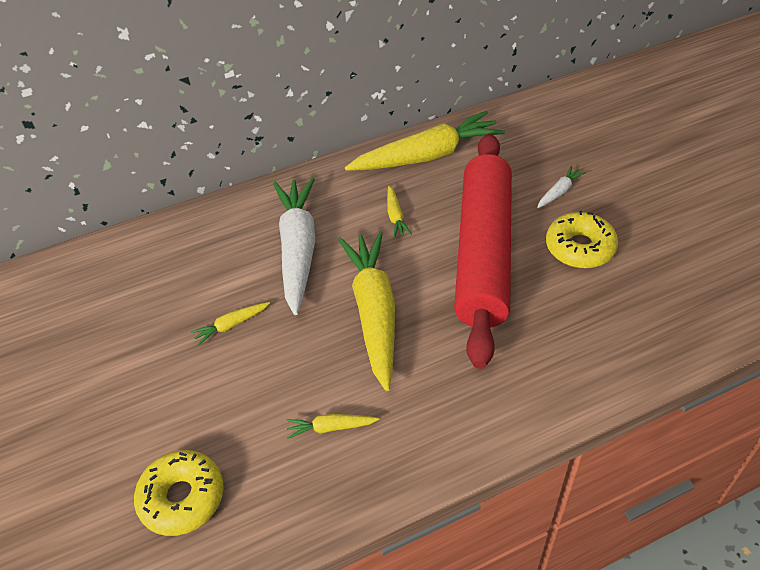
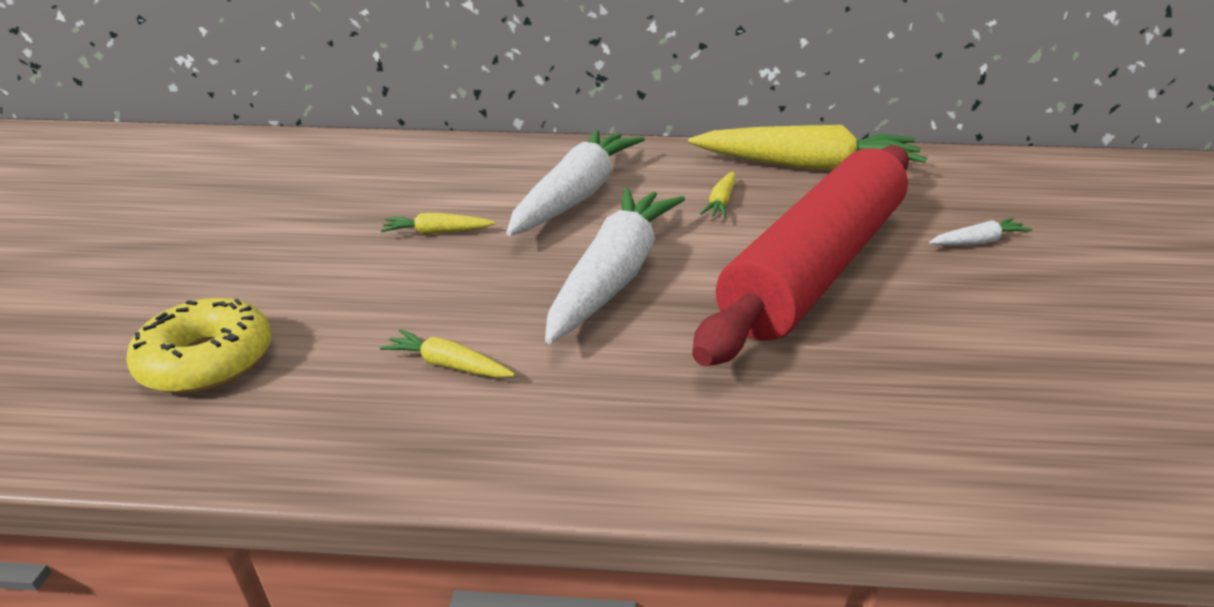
camera: 25 degrees right, 15 degrees down
(374, 312) = (614, 275): yellow carrot -> white carrot
(579, 248) = (974, 305): yellow donut -> none

